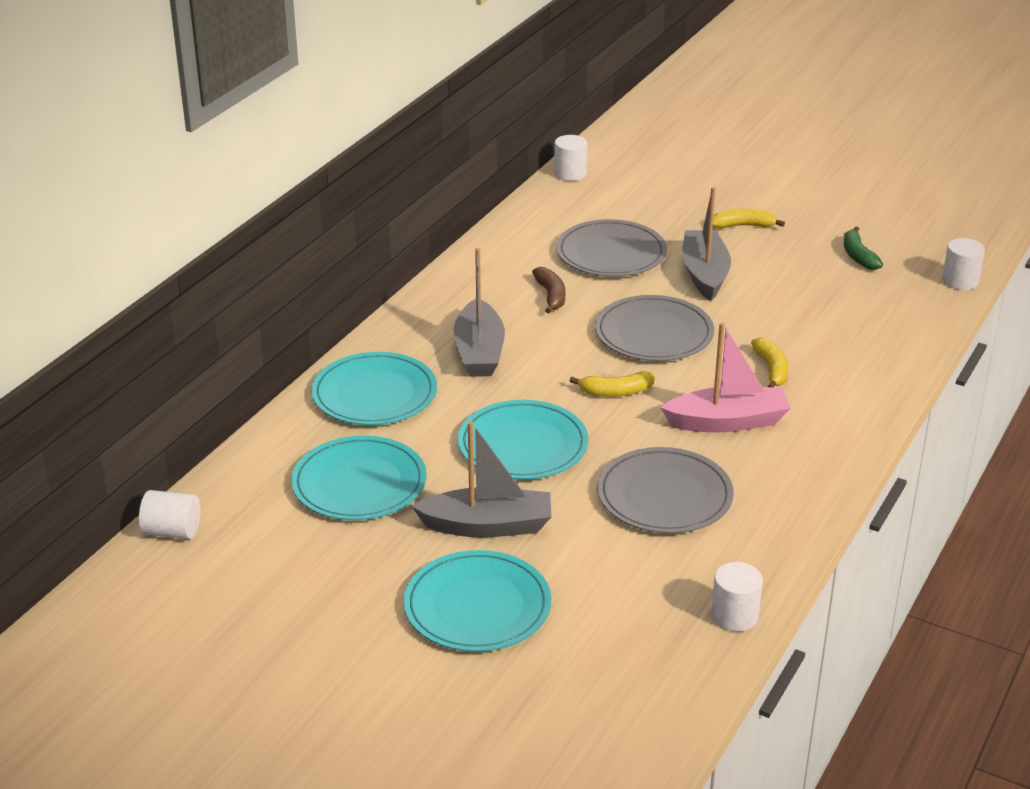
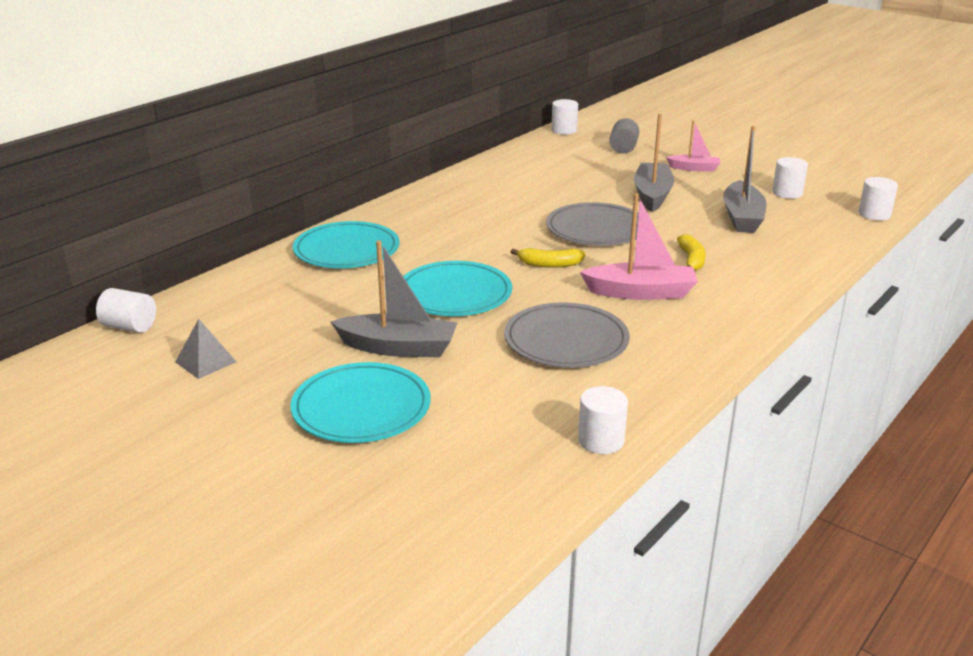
camera: 10 degrees right, 5 degrees down
(283, 568) = (205, 362): none -> grey pyramid
(359, 483) = (303, 308): turquoise plate -> none
(479, 352) = (445, 230): grey boat -> grey boat (742, 217)
(551, 296) = (519, 199): brown banana -> none
(611, 253) = (579, 177): grey plate -> none
(651, 199) = (623, 148): none -> grey cylinder
(743, 226) = (694, 168): yellow banana -> pink boat
(858, 256) = (787, 193): green banana -> white cylinder

